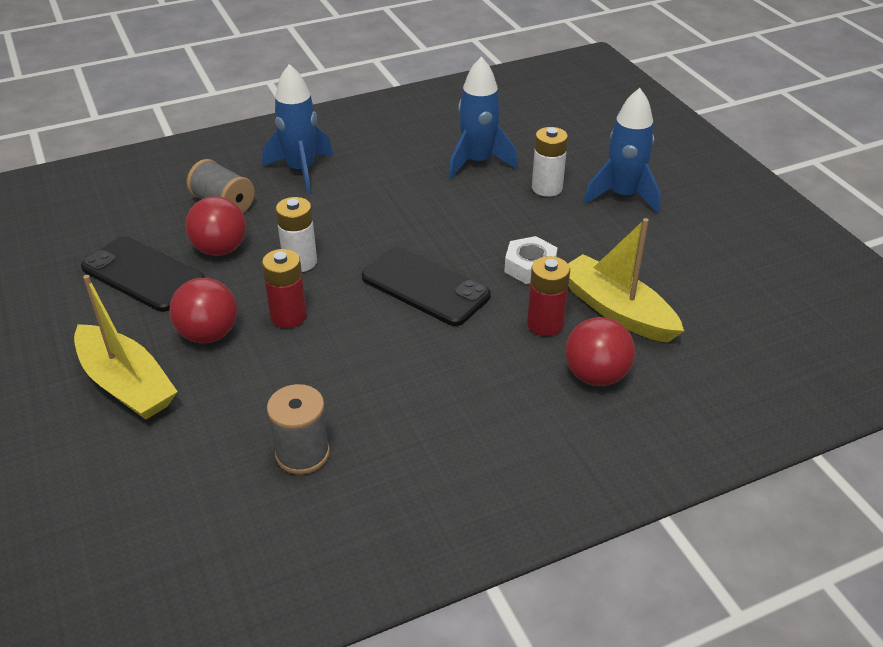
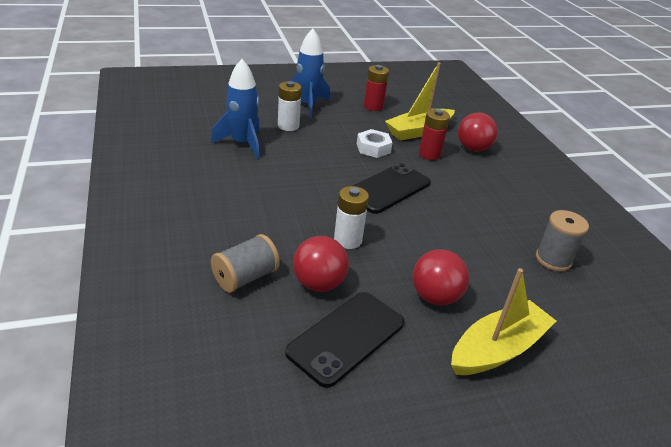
camera: 85 degrees left, 5 degrees down
(288, 316) = (415, 252): red battery -> red battery (373, 106)
(301, 170) = (209, 225): blue rocket -> none

